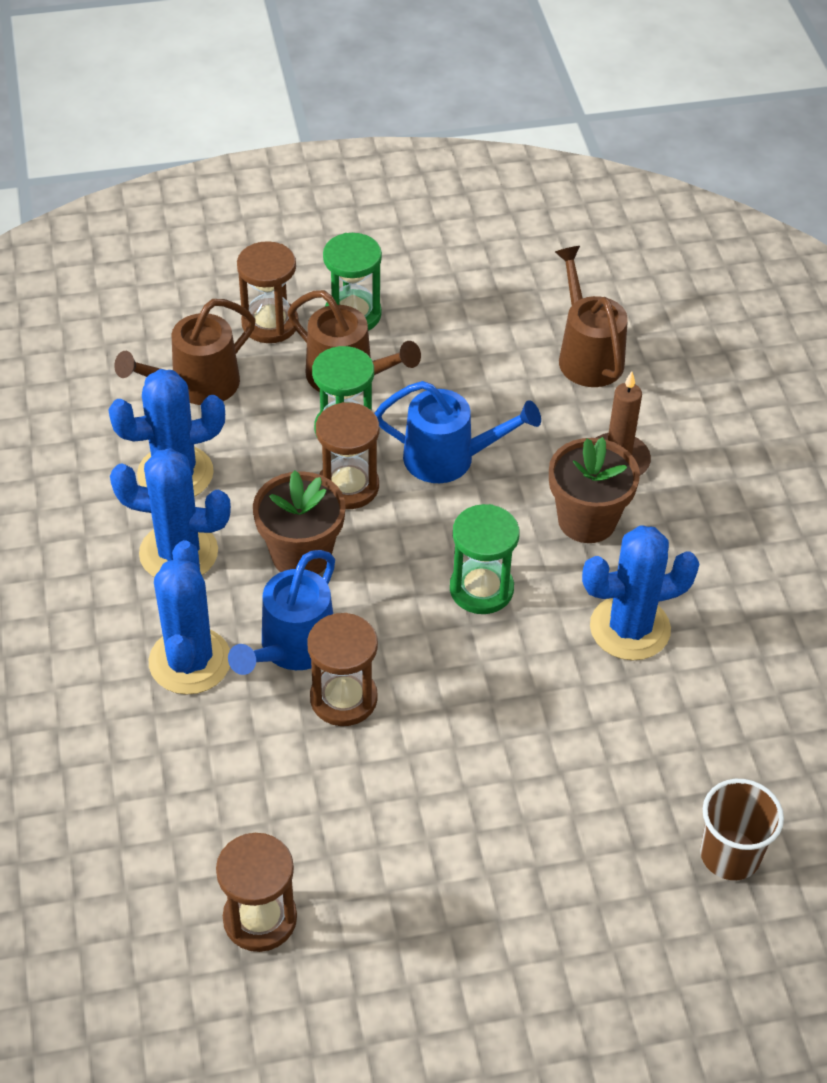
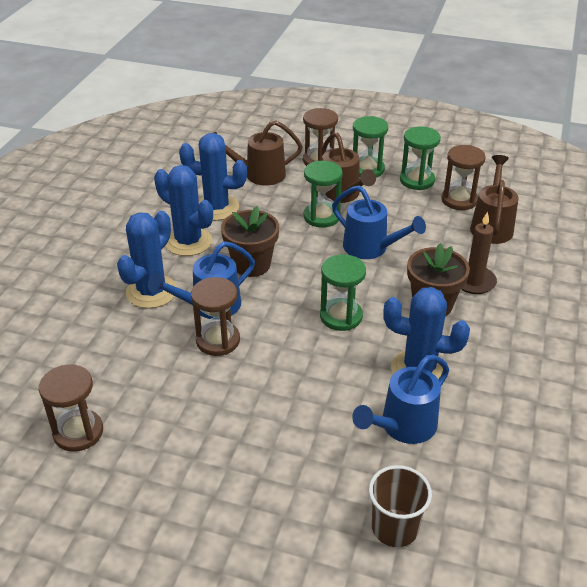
camera: 30 degrees right, 10 degrees down
(348, 486) = (303, 242): brown hourglass -> brown hourglass (459, 200)
(437, 309) = (417, 180): none -> green hourglass
(659, 719) = (402, 427): none -> blue watering can

